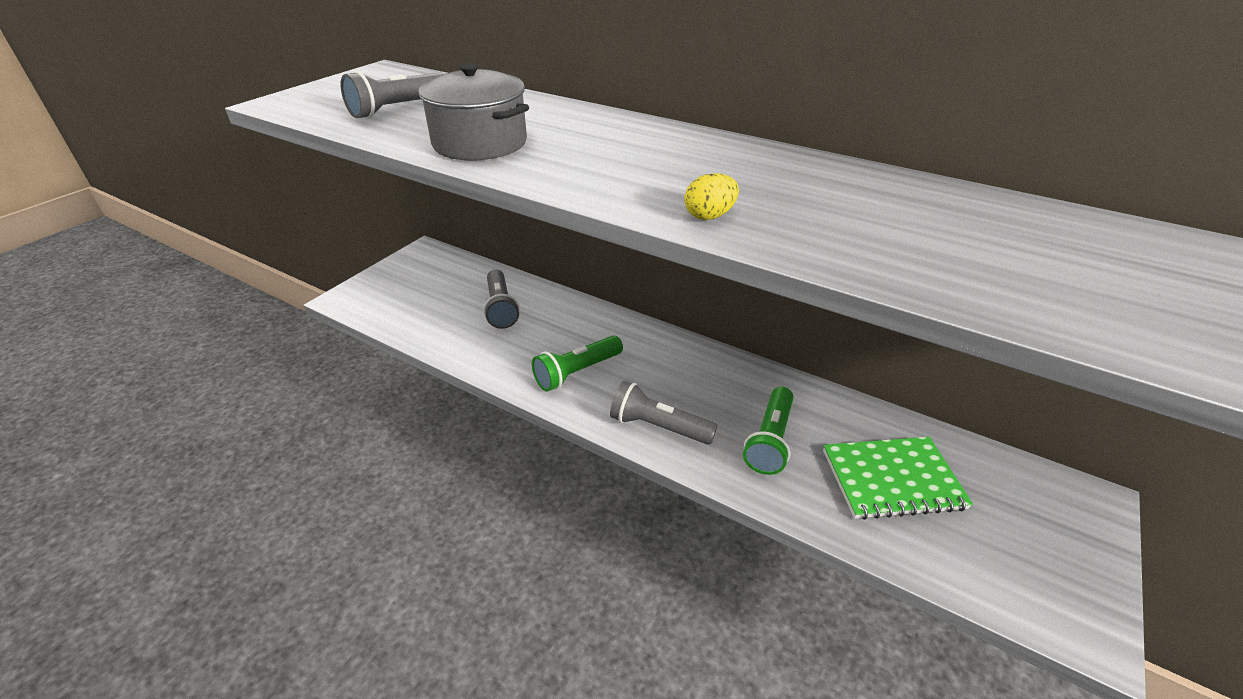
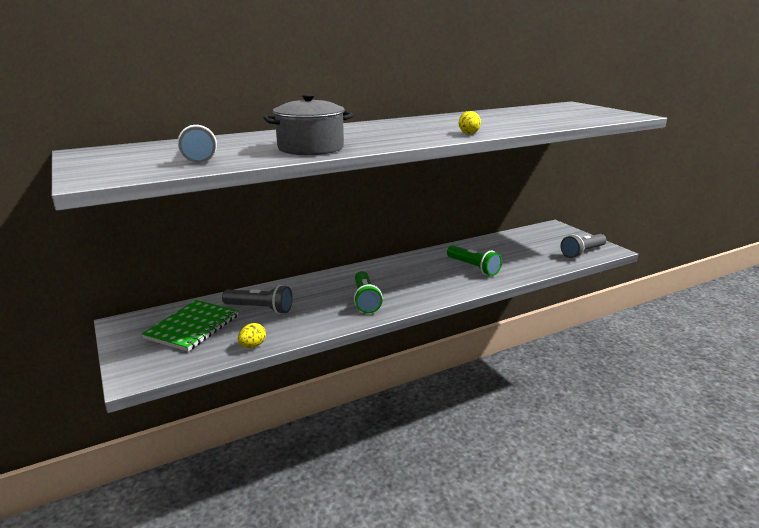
camera: 60 degrees left, 15 degrees down
(424, 337) = (252, 345): none -> yellow egg
(658, 427) = (437, 290): grey flashlight -> grey flashlight (582, 252)
(892, 479) = (518, 252): green notebook -> green notebook (193, 327)

